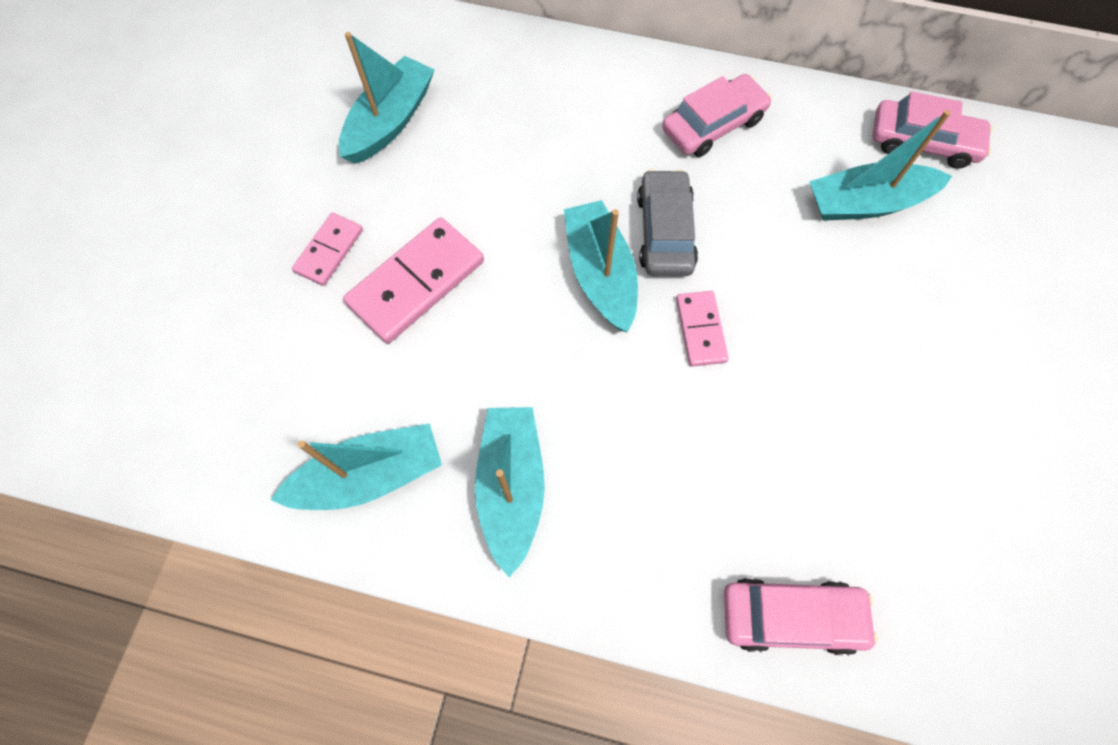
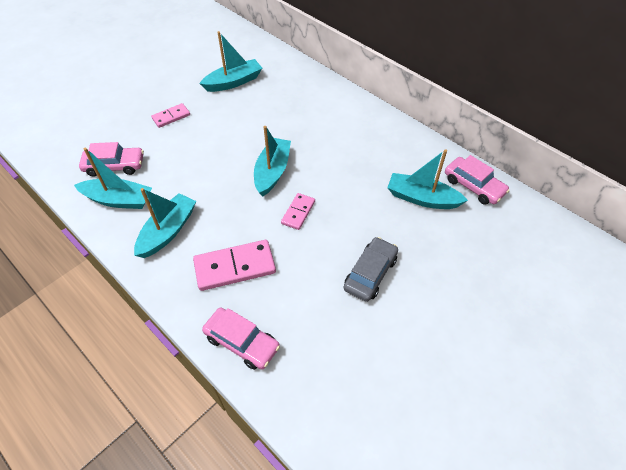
camera: 30 degrees right, 15 degrees down
(416, 282) = (194, 142): pink domino -> pink domino (235, 267)
(665, 232) = (314, 168): grey car -> grey car (370, 273)
(713, 125) = (372, 137): pink car -> pink car (114, 166)

